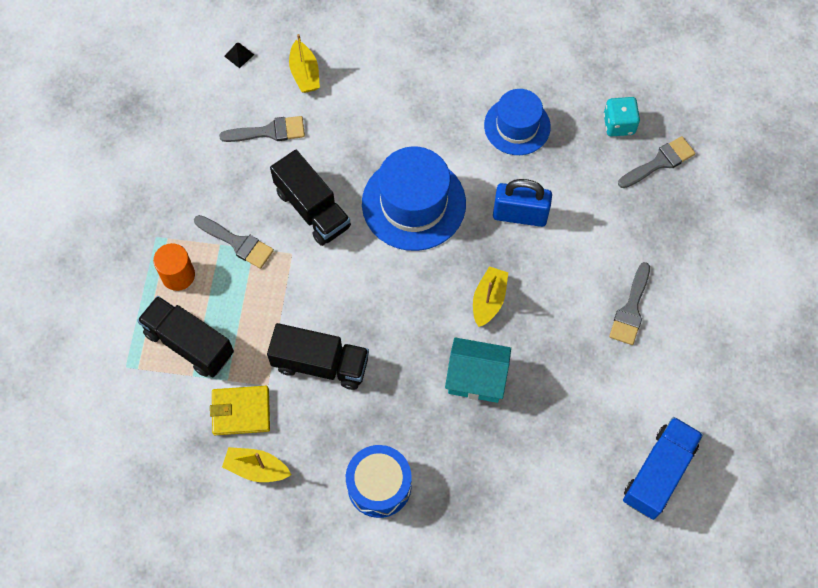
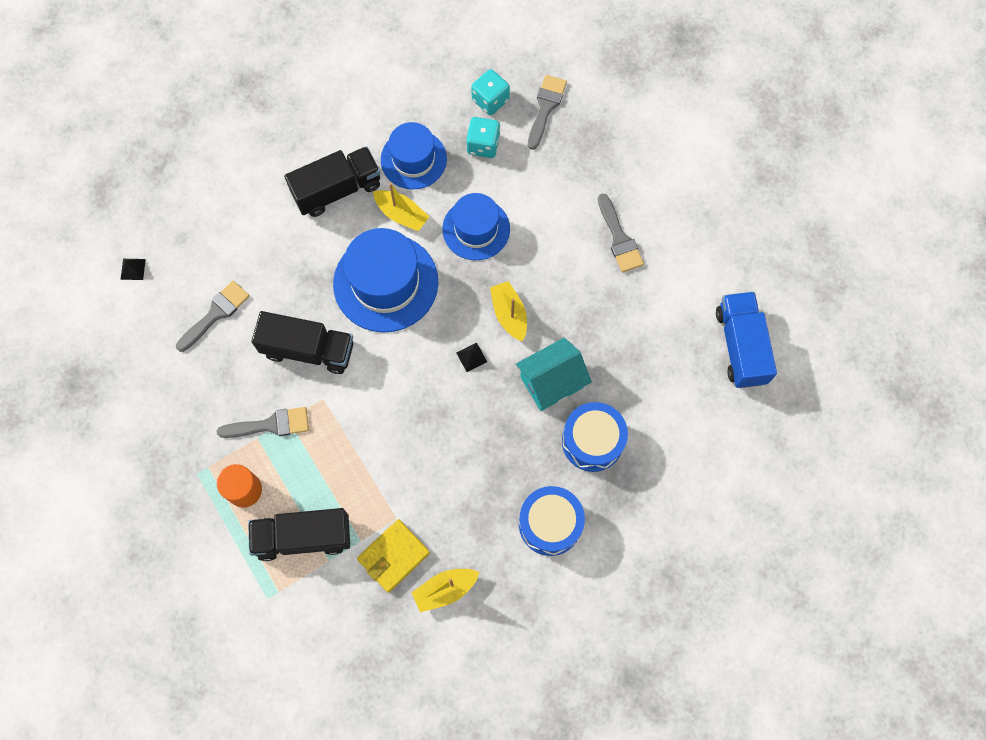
camera: 40 degrees left, 5 degrees up
(305, 73) = (203, 243): yellow boat -> yellow boat (401, 214)
(320, 364) = (423, 468): black truck -> black truck (337, 190)
(430, 310) = (471, 357): none -> black pyramid
(468, 450) = (592, 441): none -> blue drum
(520, 215) = (476, 229): blue padlock -> blue hat
(582, 155) = (483, 145): none -> turquoise dice

